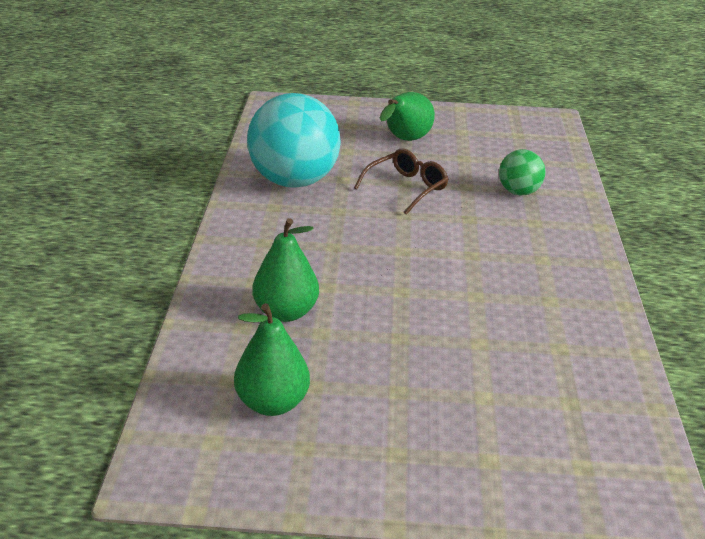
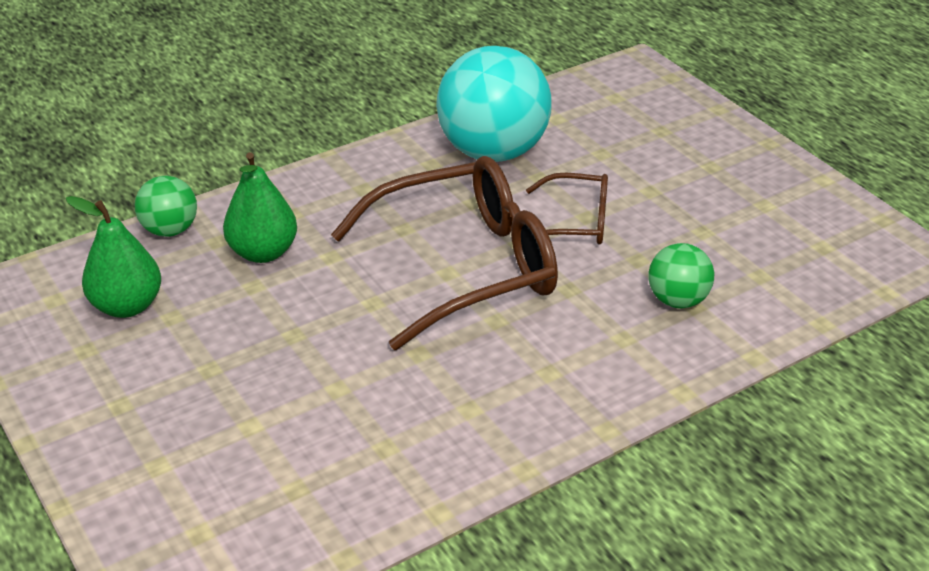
camera: 55 degrees right, 5 degrees up
(198, 344) = (170, 230): none -> green ball
(404, 243) = (463, 267): none -> brown glasses
(405, 140) = (681, 177): green pear -> none

